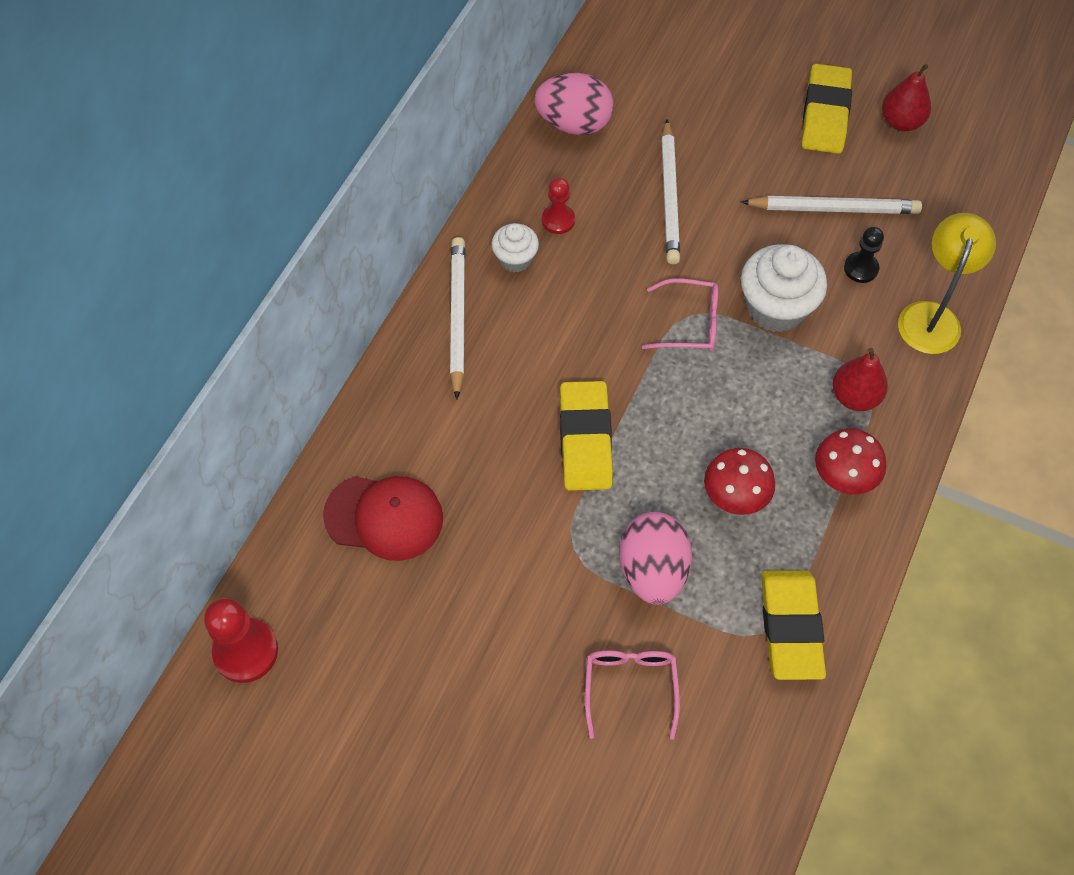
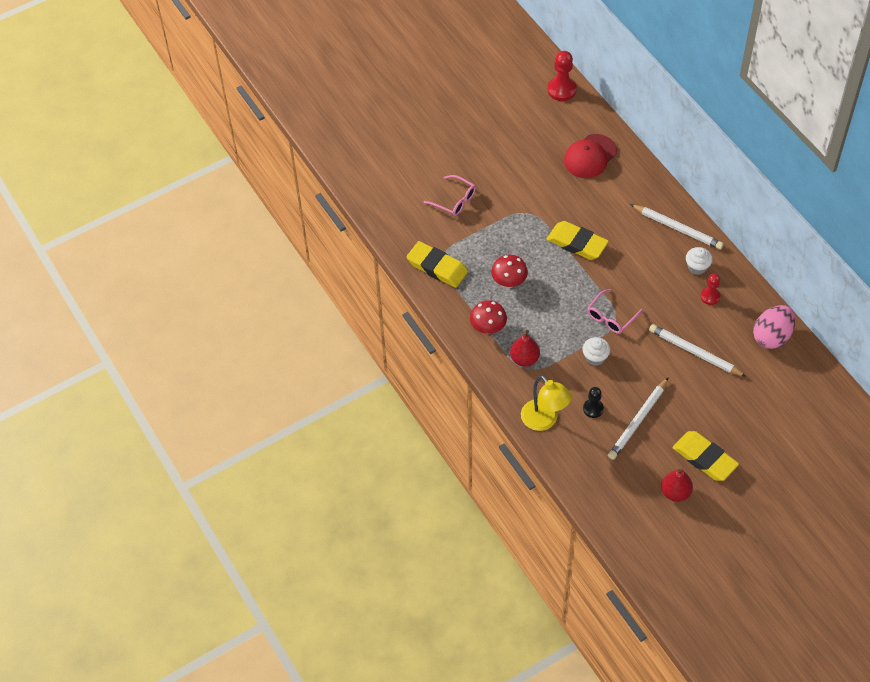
camera: 125 degrees right, 5 degrees down
(652, 571) = (497, 234): pink egg -> none
(776, 308) = (595, 357): white cupcake -> white cupcake, size x0.57

